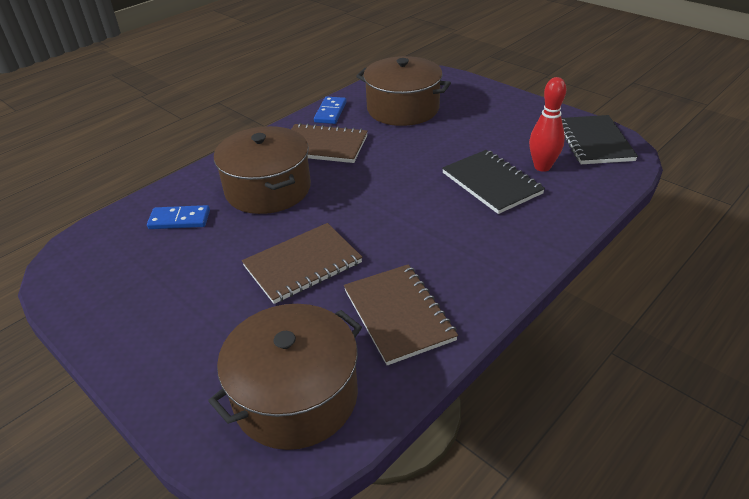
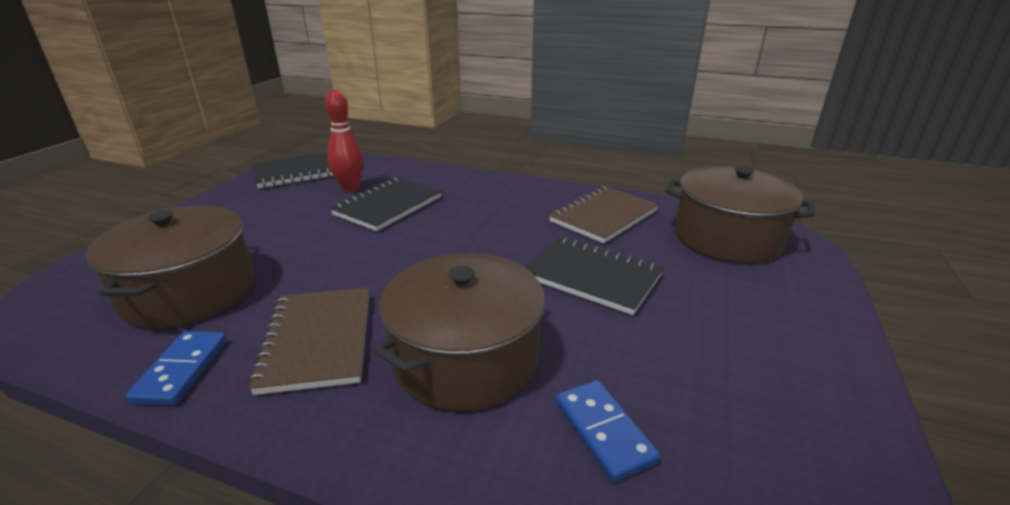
camera: 115 degrees left, 10 degrees down
(303, 265) = (592, 277): brown notebook -> black notebook
(330, 112) = (181, 370): blue domino -> blue domino turned 75 degrees counterclockwise

